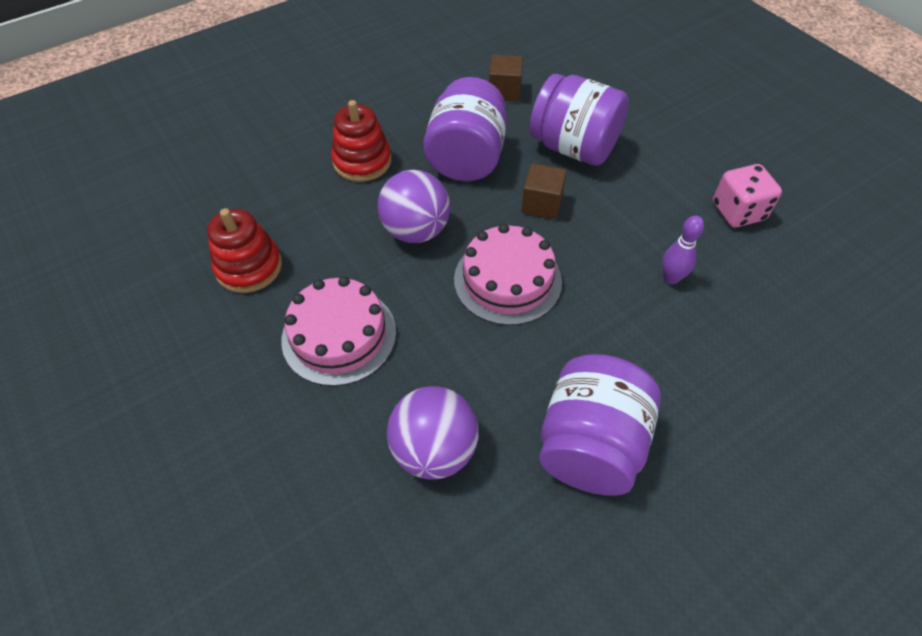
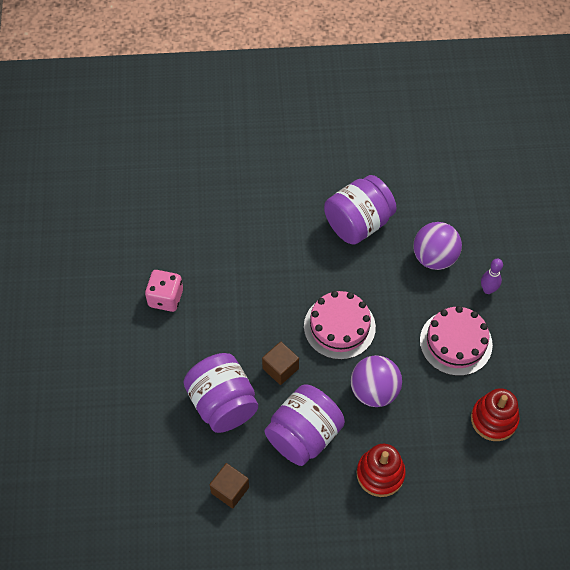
camera: 150 degrees left, 5 degrees up
(671, 278) = (245, 279): purple bowling pin -> purple bowling pin (488, 289)

